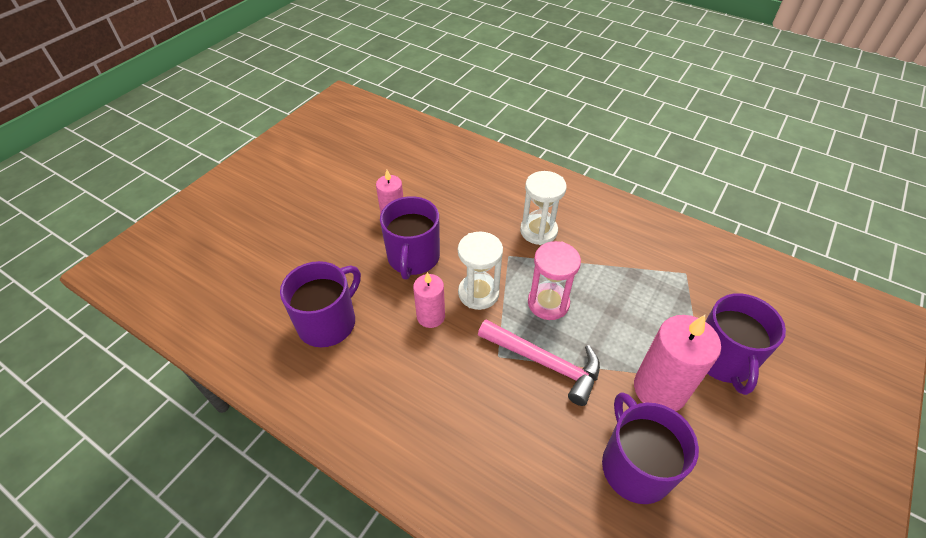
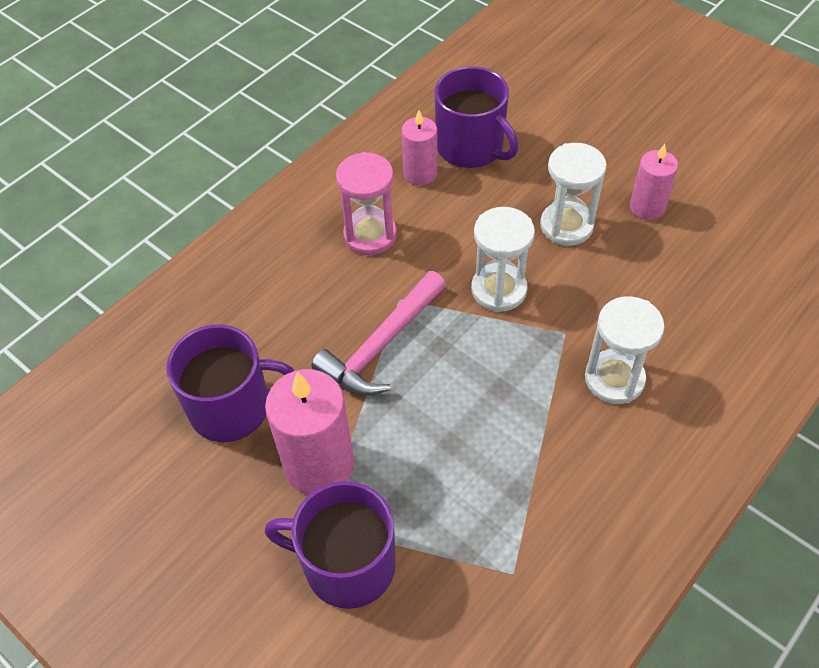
camera: 100 degrees right, 5 degrees up
(413, 257) = (566, 226): purple mug -> white hourglass
(430, 316) = (467, 238): pink candle -> pink candle (420, 174)
(548, 303) = (473, 366): pink hourglass -> pink hourglass (370, 235)

